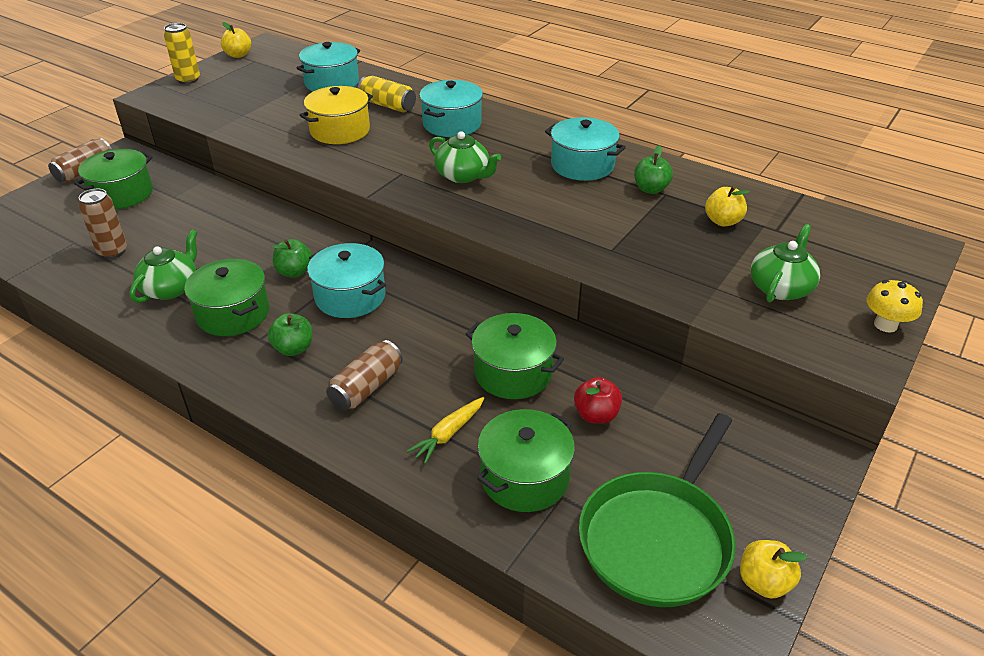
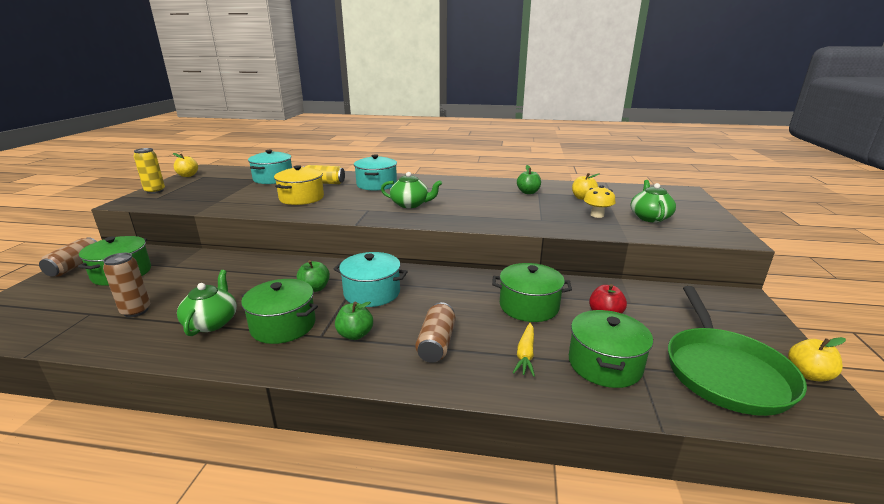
camera: 25 degrees left, 15 degrees down
(582, 165) = (477, 189): turquoise pot -> none
(885, 325) = (718, 221): yellow mushroom -> yellow mushroom (597, 215)

